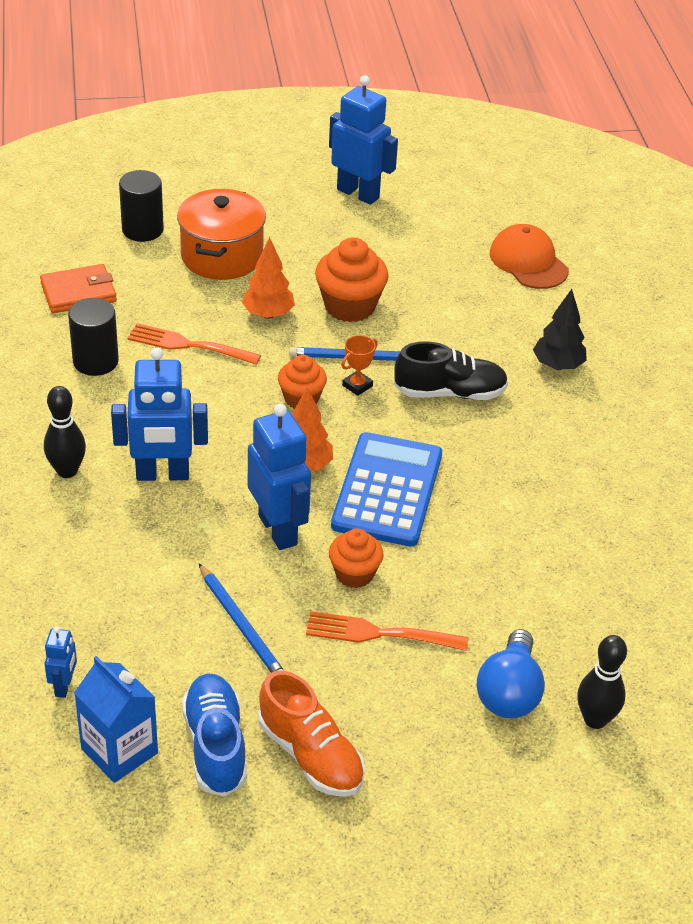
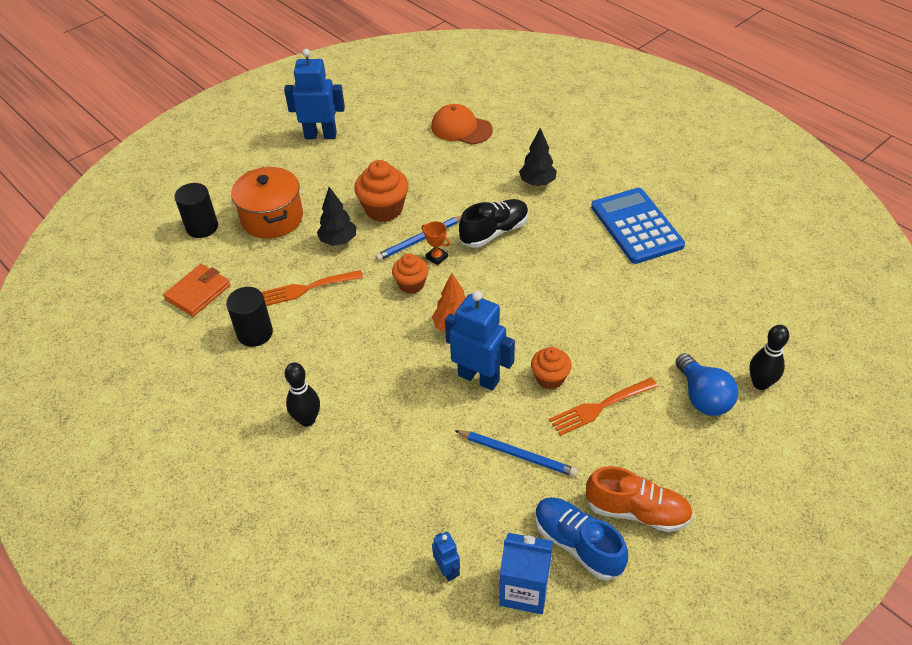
camera: 30 degrees left, 5 degrees up
(162, 475) = (372, 385): blue robot -> none
(268, 314) = (338, 241): orange tree -> black tree
(357, 385) = (436, 257): orange trophy -> orange trophy turned 60 degrees counterclockwise
(387, 490) = (517, 313): blue calculator -> blue calculator (636, 226)

